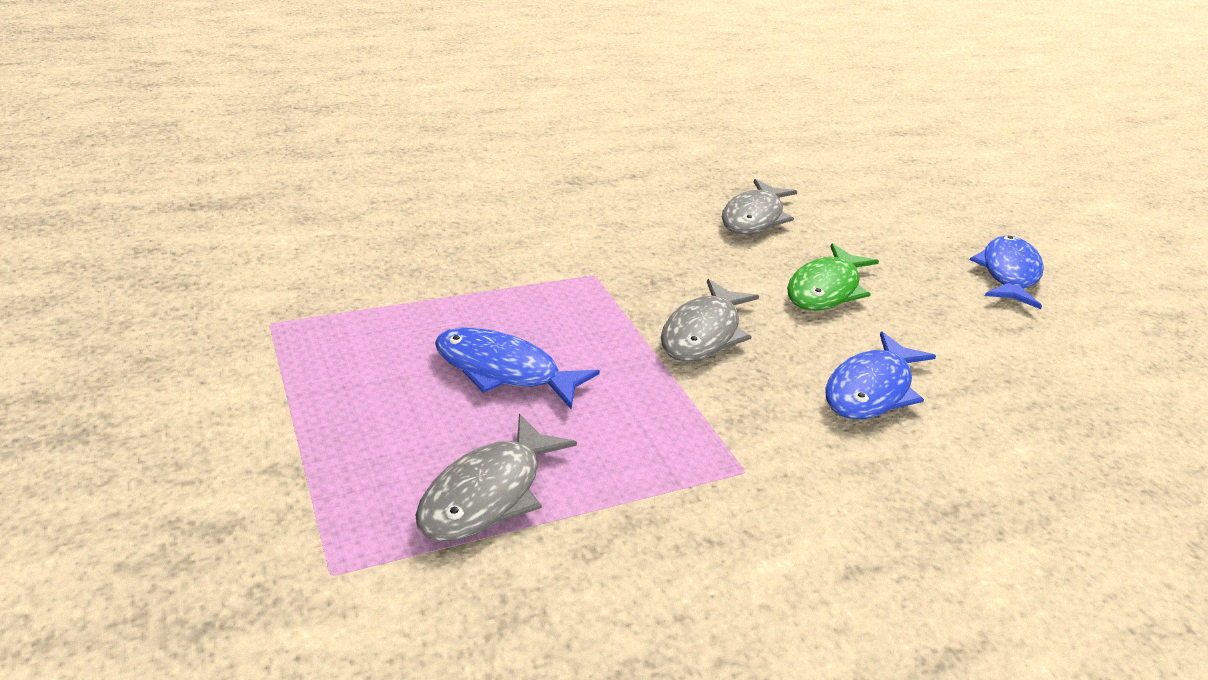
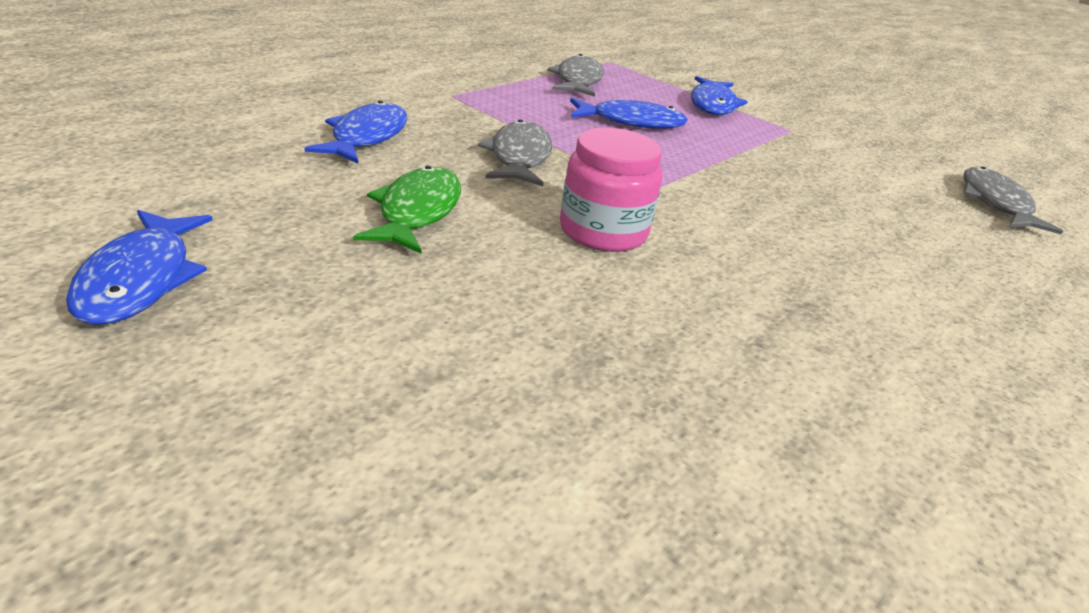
camera: 155 degrees right, 0 degrees up
(310, 392) = (713, 104): none -> blue fish
(675, 247) = (603, 231): none -> pink jar
(754, 218) = (540, 298): grey fish -> grey fish (995, 203)

